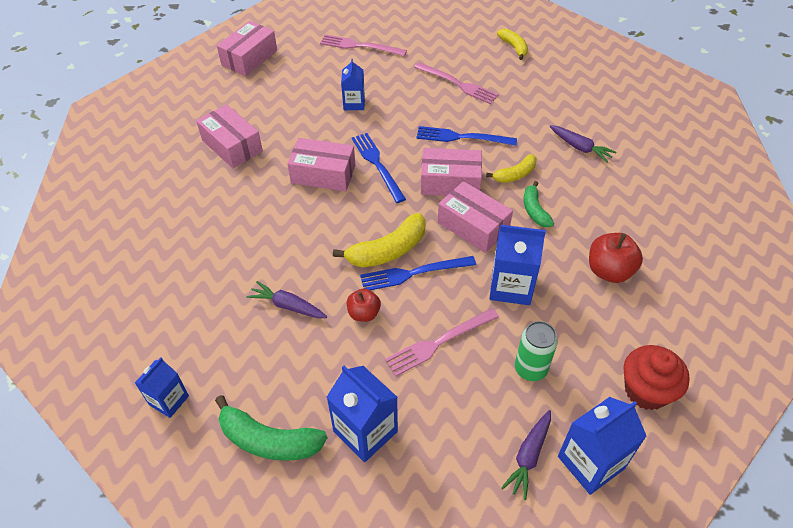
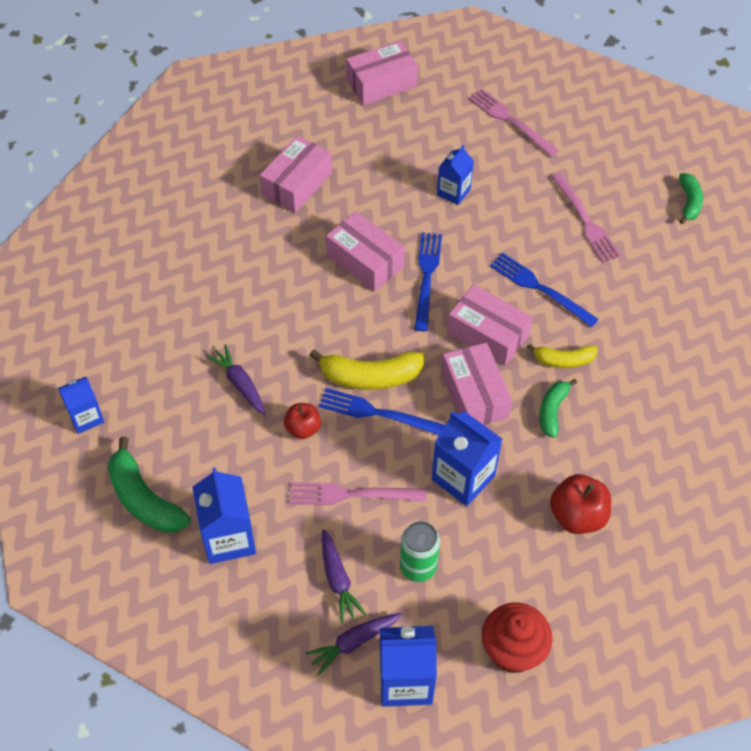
camera: 30 degrees right, 5 degrees up
(232, 146) = (297, 184): pink box -> pink box turned 45 degrees clockwise
(514, 47) = (689, 202): yellow banana -> green banana
(580, 147) = (662, 364): purple carrot -> purple carrot (338, 579)

